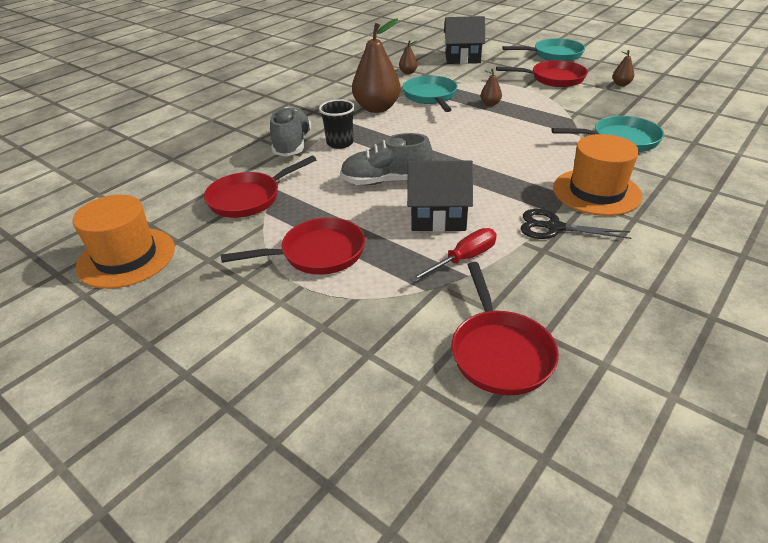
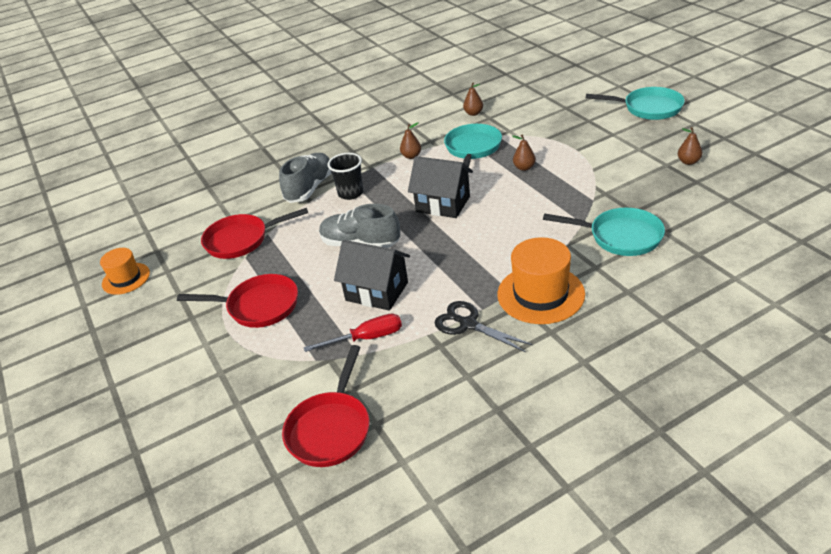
camera: 25 degrees right, 0 degrees up
(126, 257) = (126, 278): orange hat -> orange hat, size x0.62
(377, 108) = (411, 156): brown pear -> brown pear, size x0.44
(462, 58) = (543, 100): black house -> black house (443, 204)
(553, 79) = (618, 143): red pan -> none

